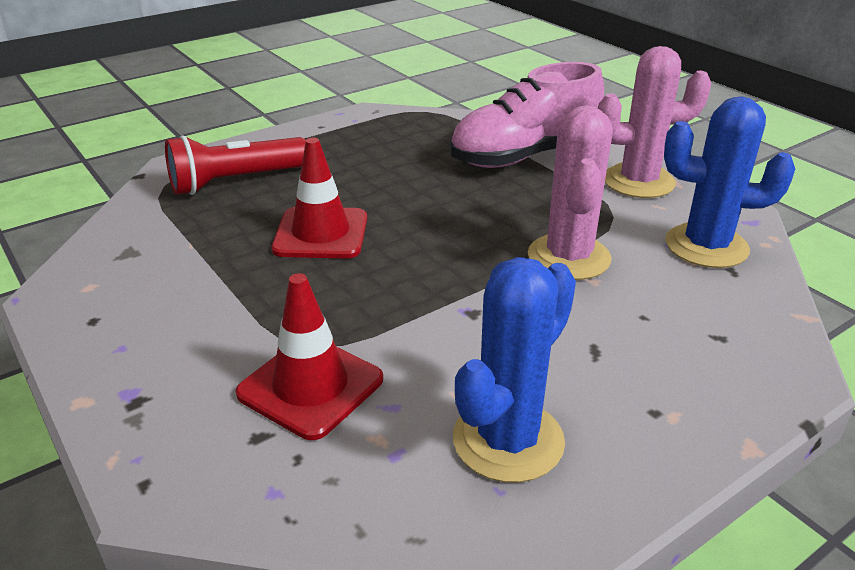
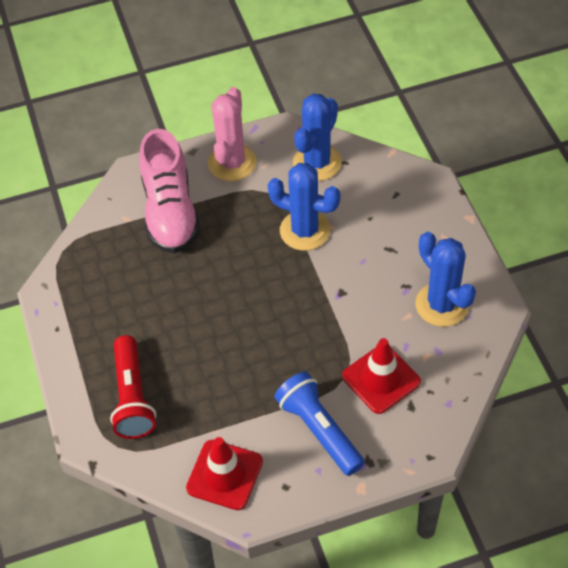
camera: 70 degrees left, 20 degrees up
(197, 335) = (319, 430): none -> blue flashlight
(321, 233) = (230, 353): red traffic cone -> red traffic cone (224, 475)
(569, 257) = (305, 230): pink cactus -> blue cactus

